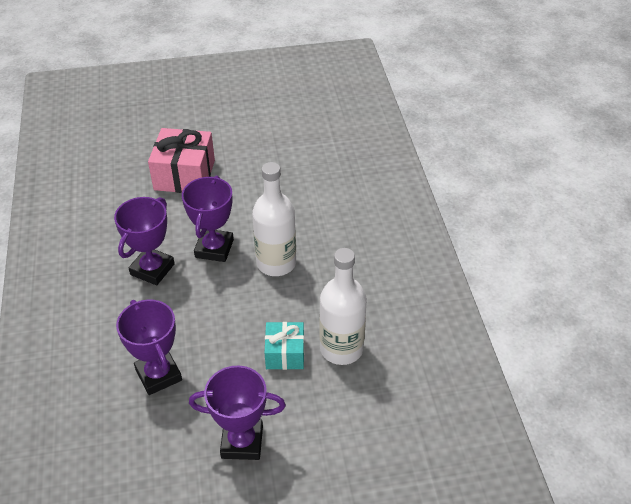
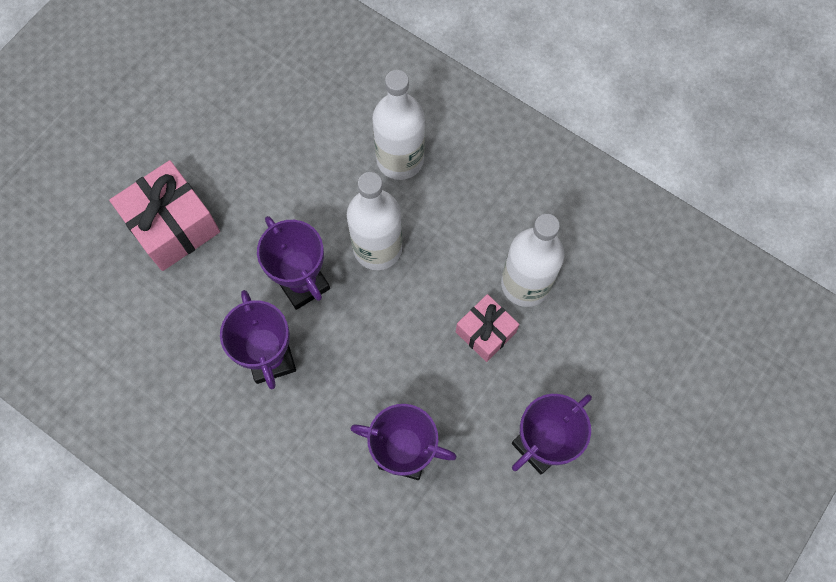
camera: 45 degrees left, 25 degrees up
(285, 353) = (485, 332): turquoise gift -> pink gift
(343, 231) = (400, 159): none -> white bottle

